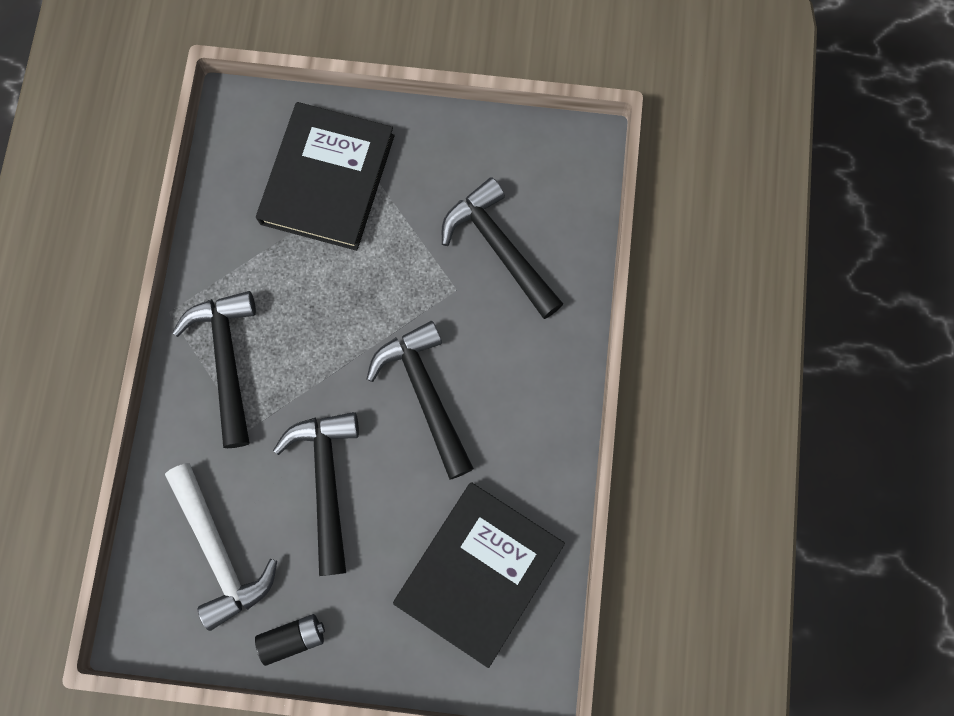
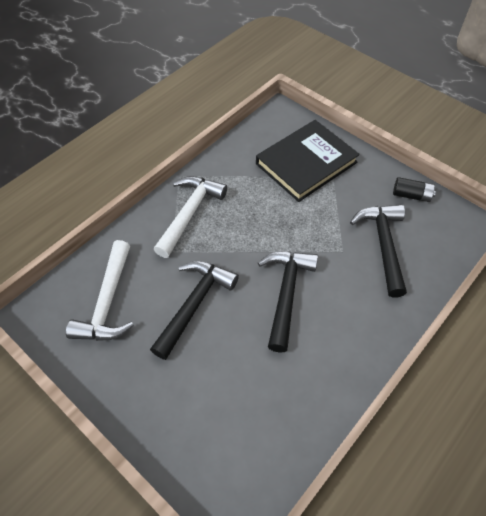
camera: 35 degrees right, 20 degrees down
(227, 361) = (189, 213): black hammer -> white hammer
(293, 638) = (107, 377): black battery -> black battery (411, 195)
(479, 573) = (247, 418): black book -> none

